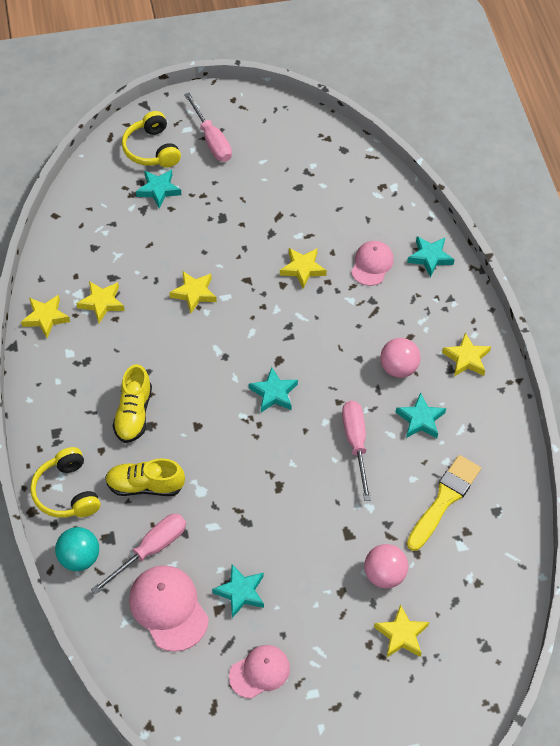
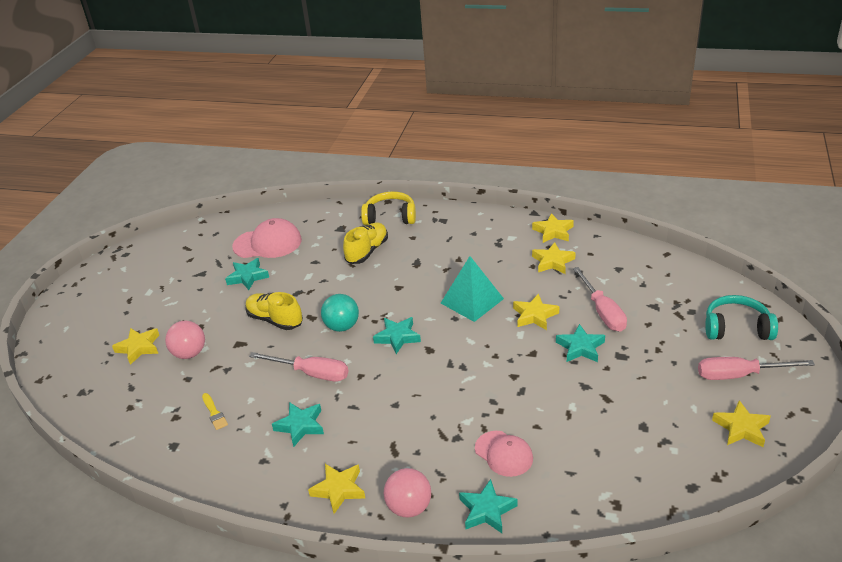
camera: 120 degrees right, 20 degrees down
(79, 558) = (337, 214): turquoise ball -> turquoise ball (342, 326)
(133, 413) = (433, 258): yellow shoe -> yellow shoe (275, 320)
(150, 550) = (315, 244): pink screwdriver -> pink screwdriver (602, 312)
(152, 149) = (736, 328): yellow headphones -> turquoise headphones
(159, 190) = (676, 321): turquoise star -> turquoise star (580, 347)
(192, 351) = (472, 301): none -> turquoise pyramid
(259, 672) = (187, 272): pink cap -> none
(302, 269) = (525, 396): yellow star -> yellow star (741, 428)
(398, 368) = (365, 430): pink ball -> pink ball (409, 507)
(444, 499) = (214, 413): yellow brush -> yellow brush, size x0.48

